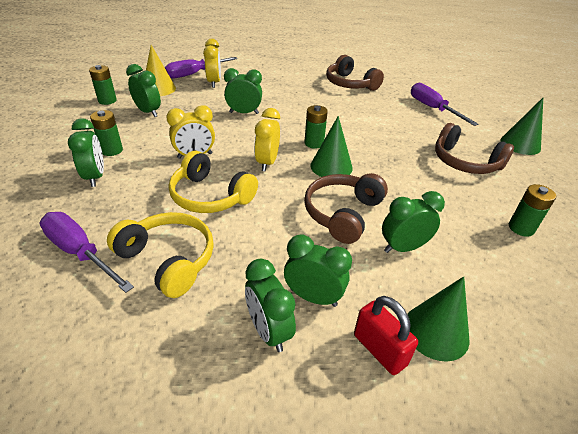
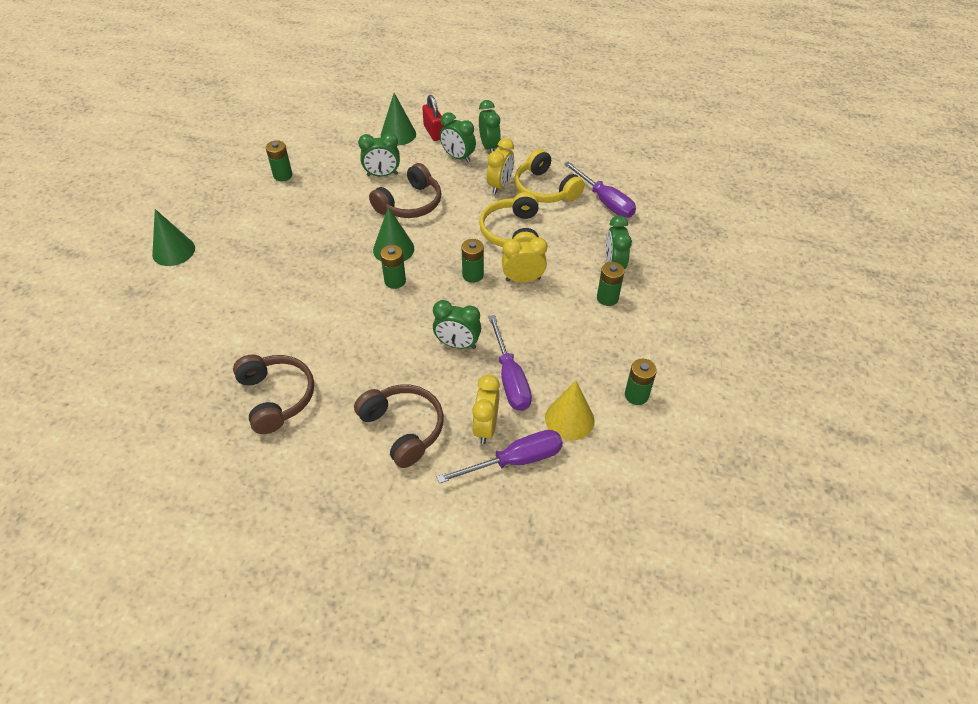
camera: 165 degrees left, 10 degrees up
(148, 112) = (578, 361): green clock -> none
(210, 196) = (512, 232): yellow headphones -> yellow headphones turned 135 degrees counterclockwise
(244, 154) = (473, 275): none -> green battery
(267, 163) = (453, 261): yellow clock -> yellow clock (500, 186)
(432, 108) = (208, 322): purple screwdriver -> purple screwdriver (510, 378)
(465, 162) = (259, 237): brown headphones -> brown headphones (403, 428)

